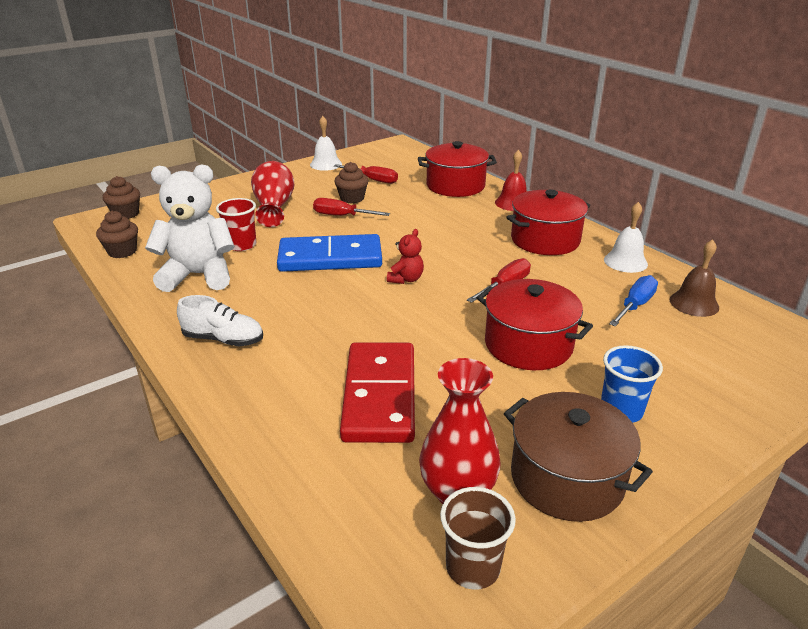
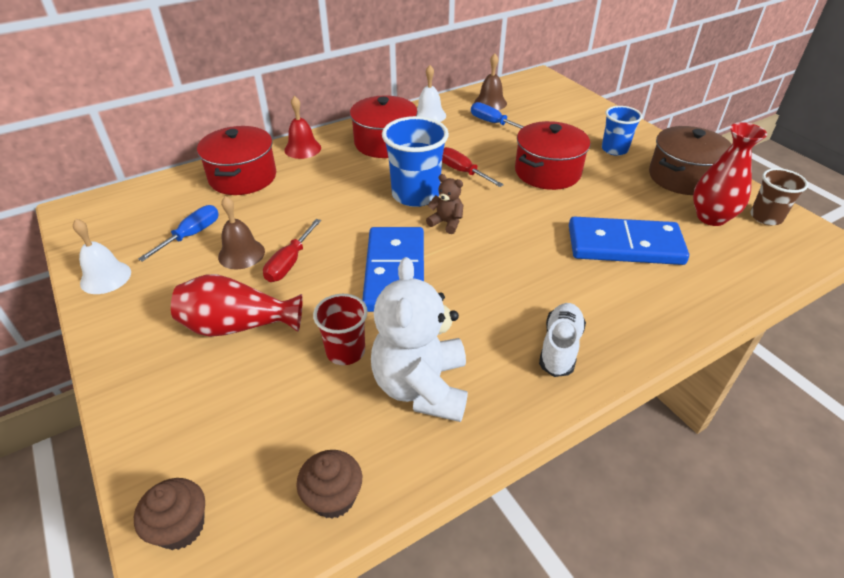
camera: 85 degrees left, 10 degrees up
(352, 198) = (241, 254): brown cupcake -> brown bell
(372, 180) = (191, 235): red screwdriver -> blue screwdriver
(380, 395) = (624, 245): red domino -> blue domino
(406, 279) = (446, 223): red teddy bear -> brown teddy bear
(451, 261) = (415, 195): none -> blue cup

